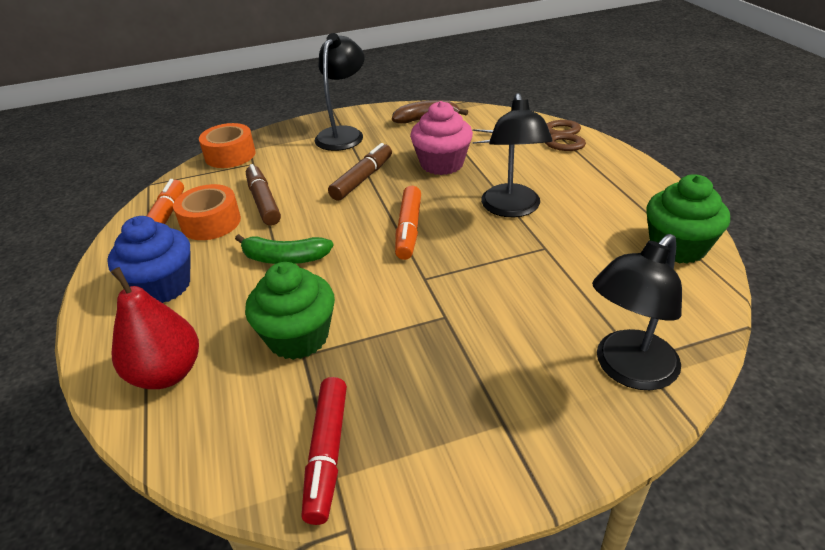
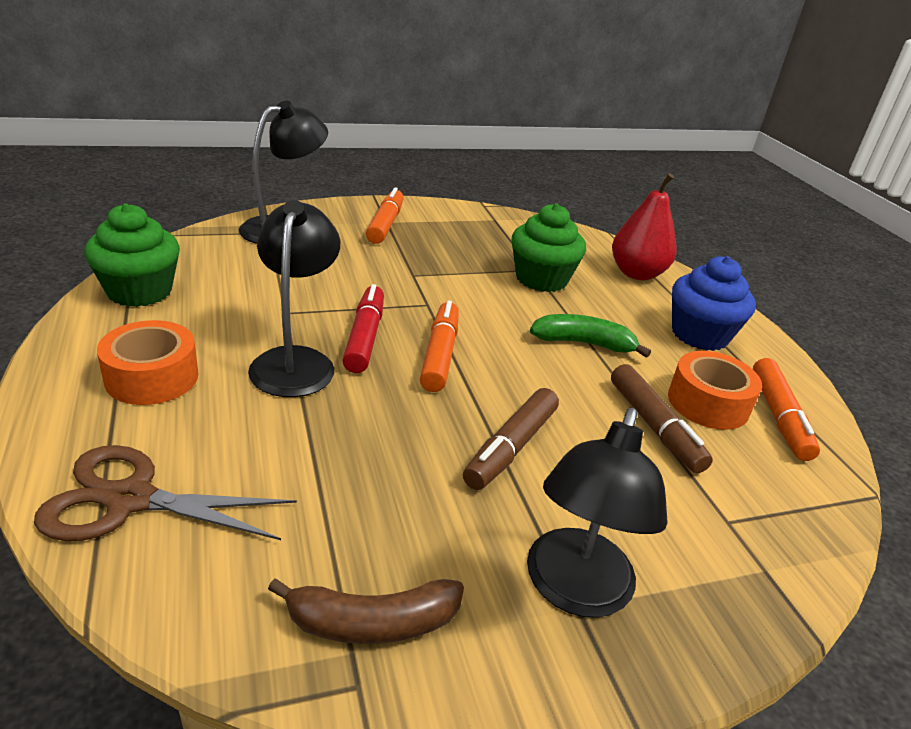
camera: 175 degrees right, 5 degrees down
(230, 155) = (791, 554): orange tape -> orange tape (152, 377)
(327, 453) = (501, 226): red marker -> red marker (364, 337)
(442, 164) = (371, 460): pink cupcake -> none
(503, 414) = (385, 224): none -> orange marker

